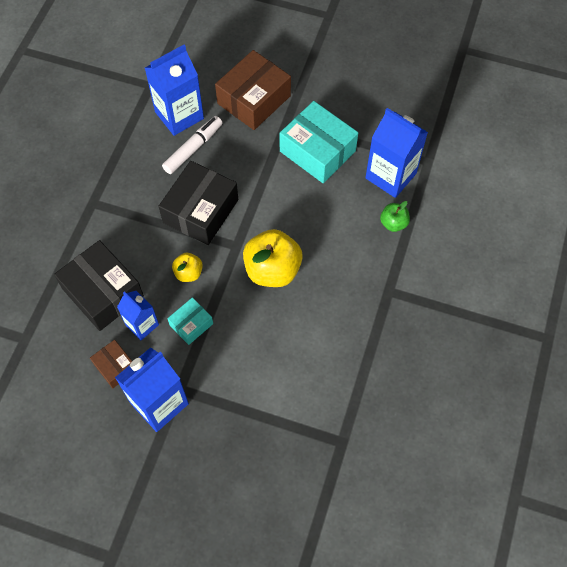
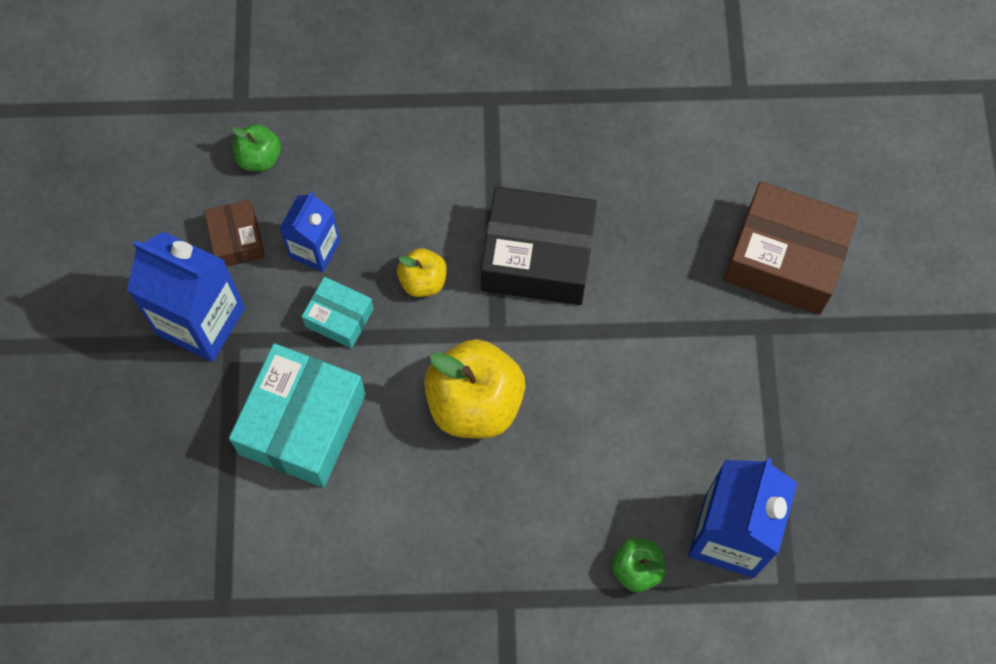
camera: 70 degrees right, 5 degrees up
(67, 338) = (259, 158): none -> green apple
(103, 292) = (347, 175): black box -> none
(115, 367) = (237, 239): brown box -> brown box turned 45 degrees counterclockwise
(179, 115) = (701, 157): blue carton -> none
(193, 148) = (648, 202): white marker -> none
(317, 151) = (727, 397): turquoise box -> turquoise box (302, 424)

